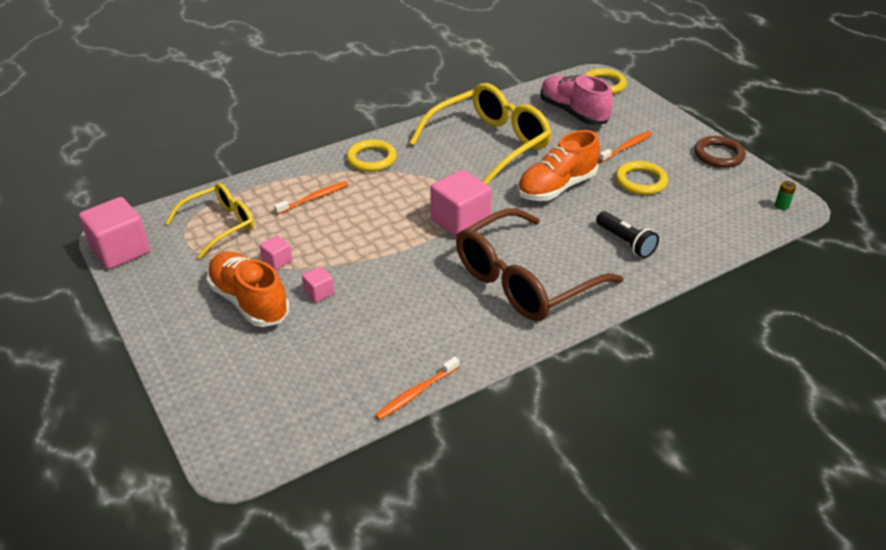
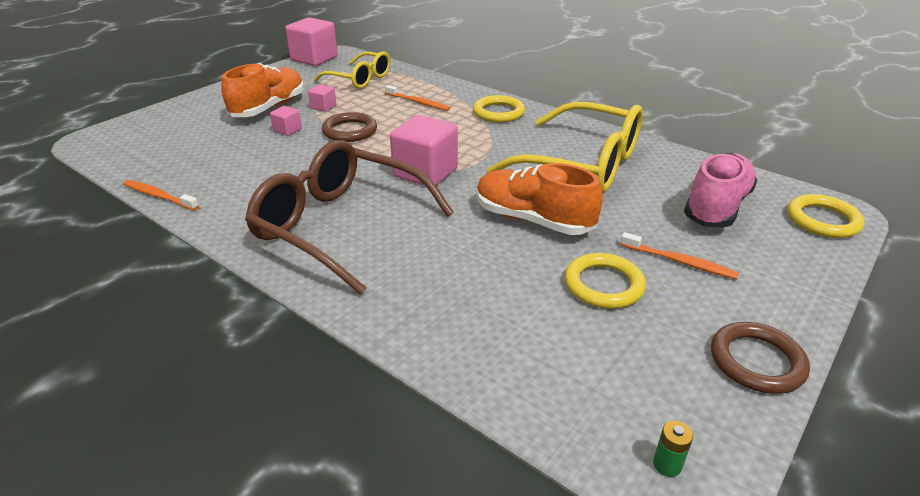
camera: 70 degrees right, 5 degrees down
(350, 251) = (350, 131): none -> brown ring
(625, 242) = (449, 289): black flashlight -> none

